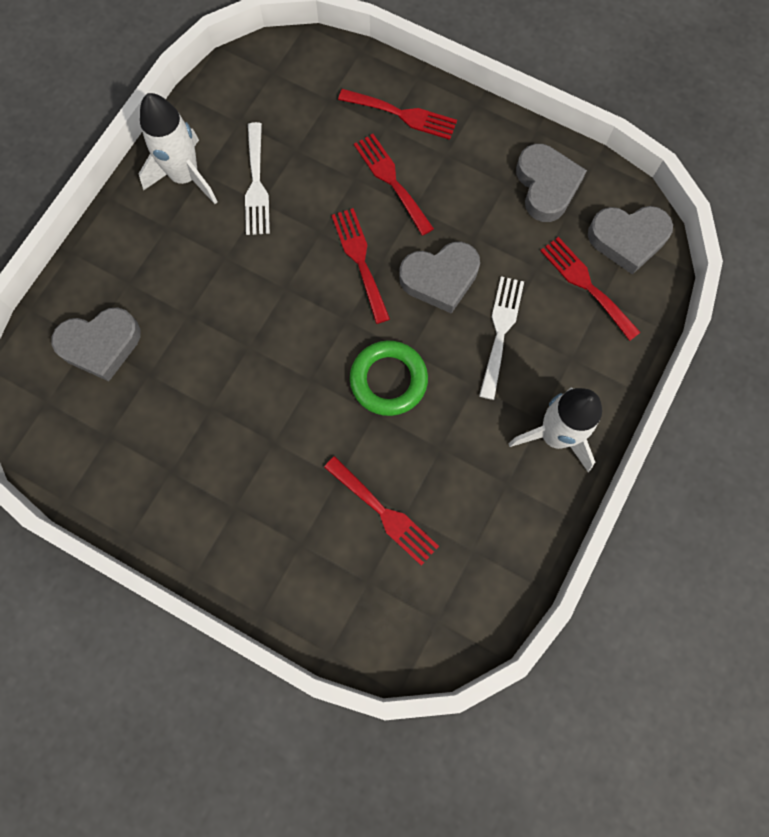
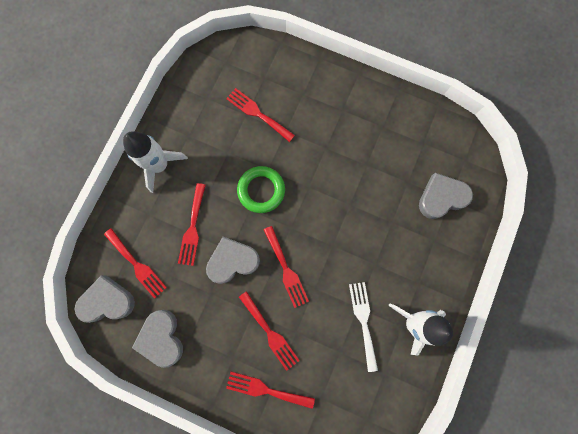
camera: 175 degrees right, 5 degrees up
(501, 331) = (192, 228): white fork -> red fork

